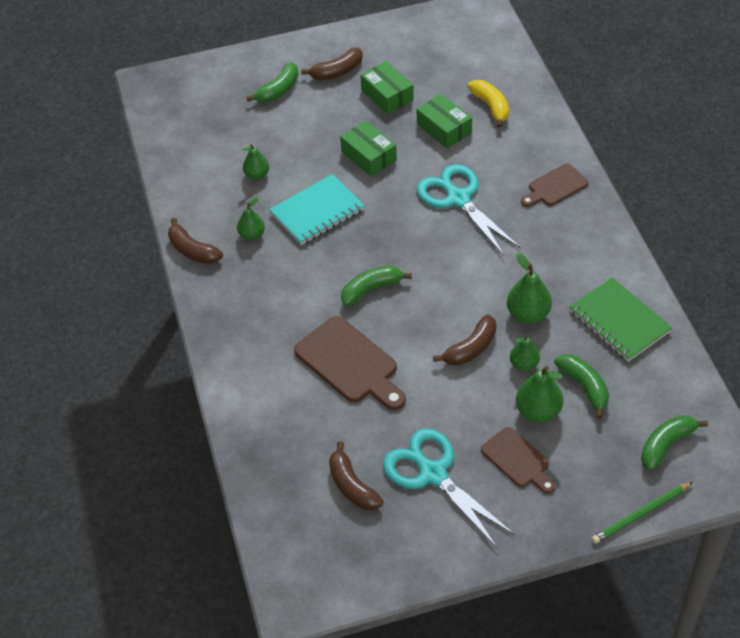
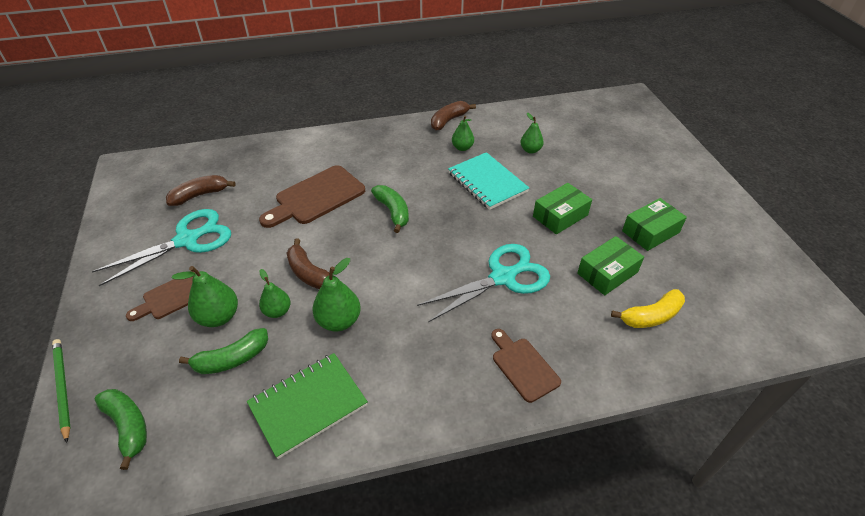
camera: 90 degrees right, 5 degrees down
(278, 90) = (639, 162): green banana -> none
(337, 71) = (676, 198): brown banana -> none

